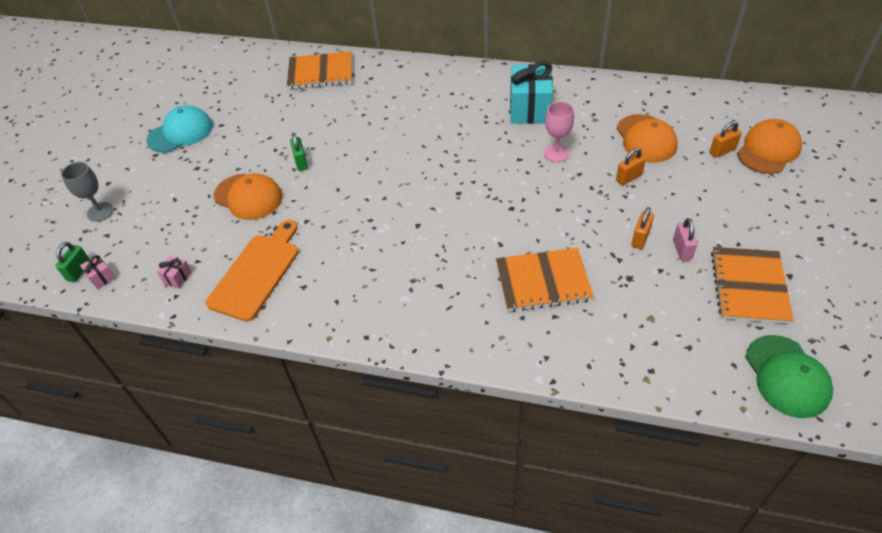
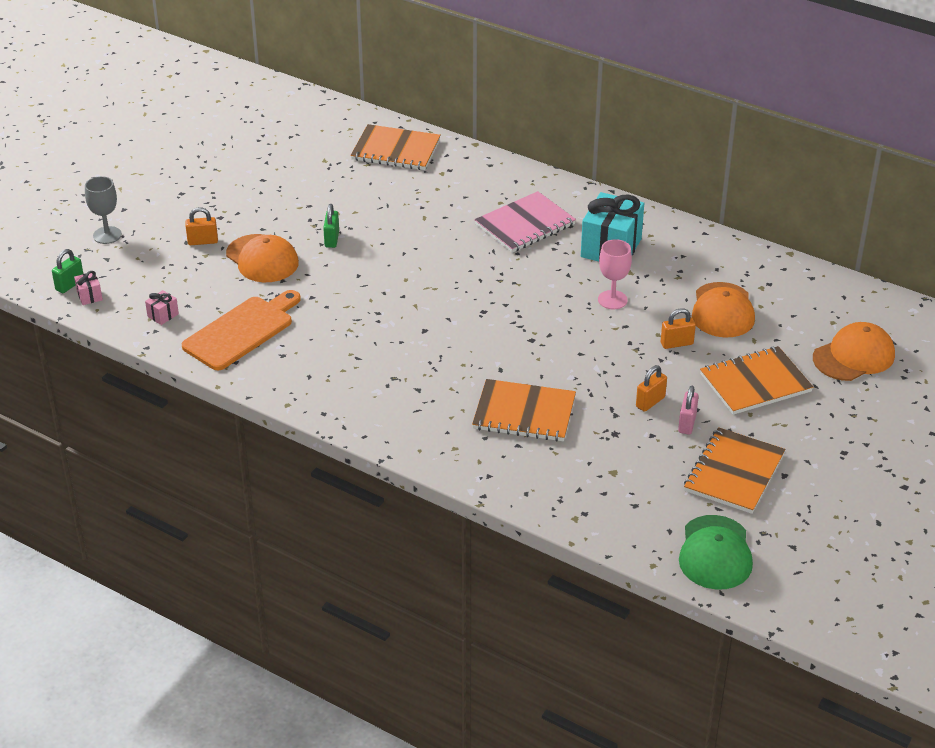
camera: 15 degrees right, 10 degrees down
(180, 133) = (216, 177): turquoise cap -> none
(452, 107) = (525, 224): none -> pink notebook
(711, 195) = (755, 383): none -> orange notebook
(722, 151) = (800, 344): orange padlock -> orange padlock (203, 241)

